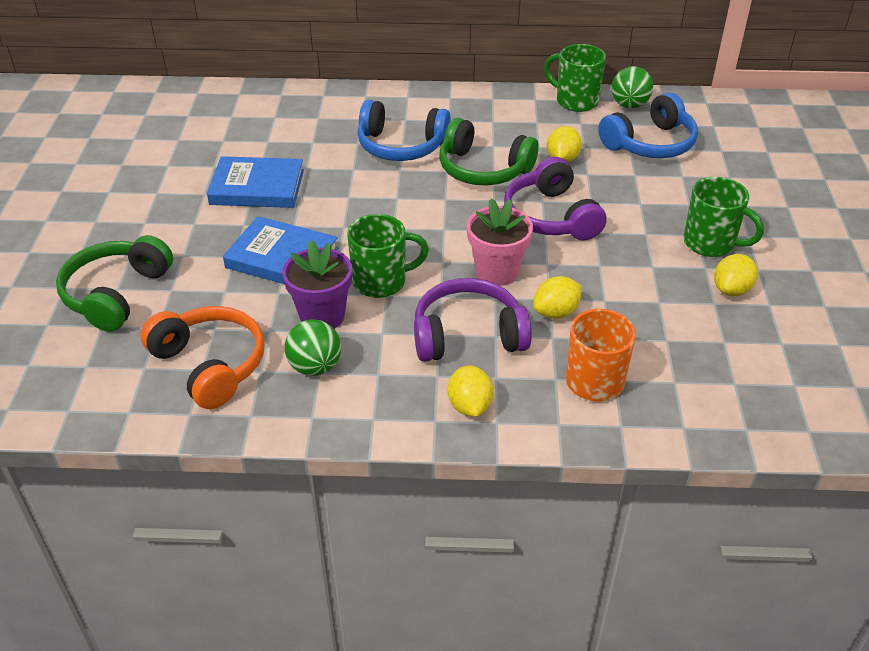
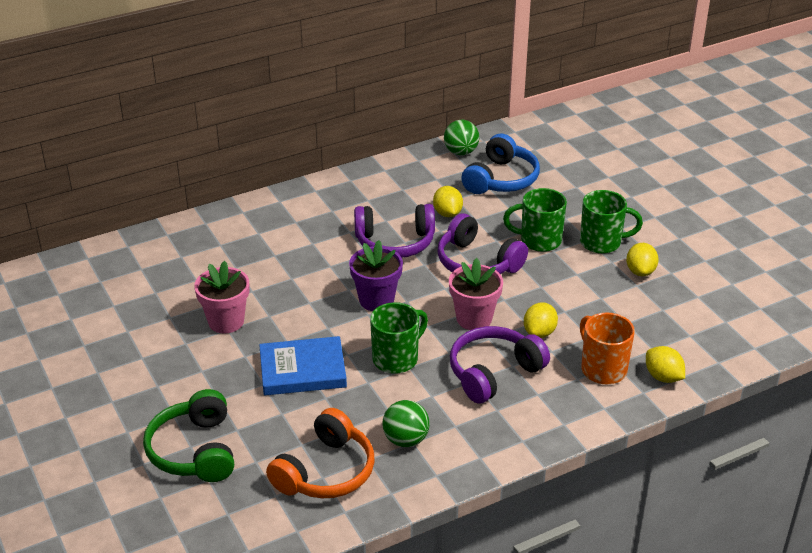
camera: 30 degrees left, 5 degrees down
(210, 365) = (326, 471): orange headphones -> orange headphones turned 105 degrees clockwise
(257, 187) = (226, 321): blue book -> pink flower pot
(322, 316) = (376, 401): purple flower pot -> purple flower pot (376, 300)
(401, 146) = (313, 245): blue headphones -> none
(469, 406) = (537, 421): yellow lemon -> yellow lemon (663, 377)
(483, 169) = (395, 242): green headphones -> purple headphones
(575, 101) = (417, 161): green mug -> green mug (539, 240)

